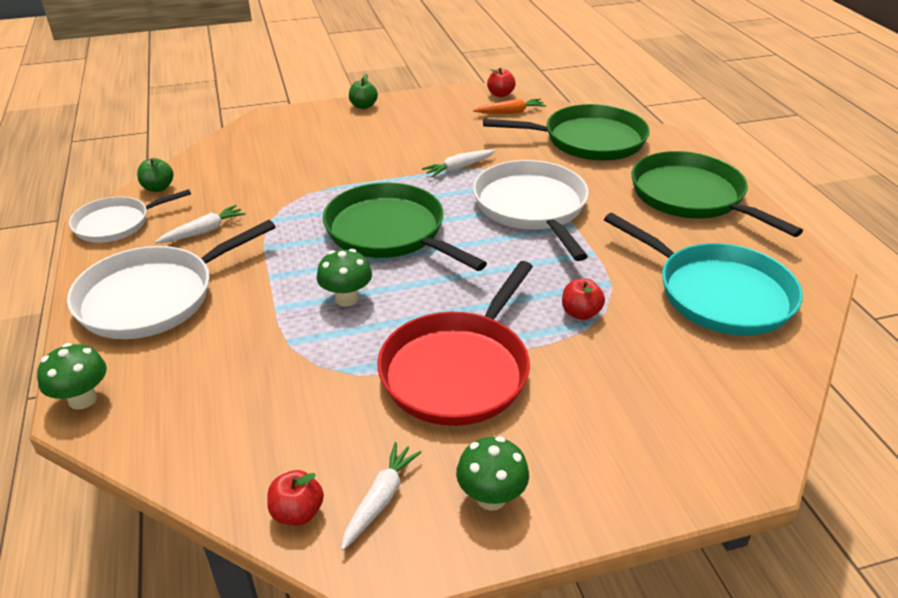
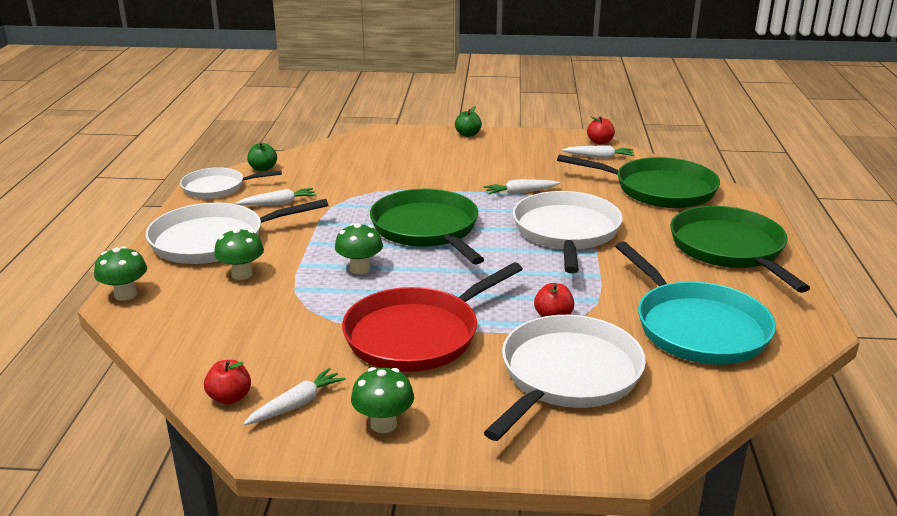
camera: 20 degrees right, 10 degrees down
(214, 336) = (242, 274): none -> green mushroom
(510, 112) = (599, 157): orange carrot -> white carrot
(636, 382) = (567, 376): none -> white pan

